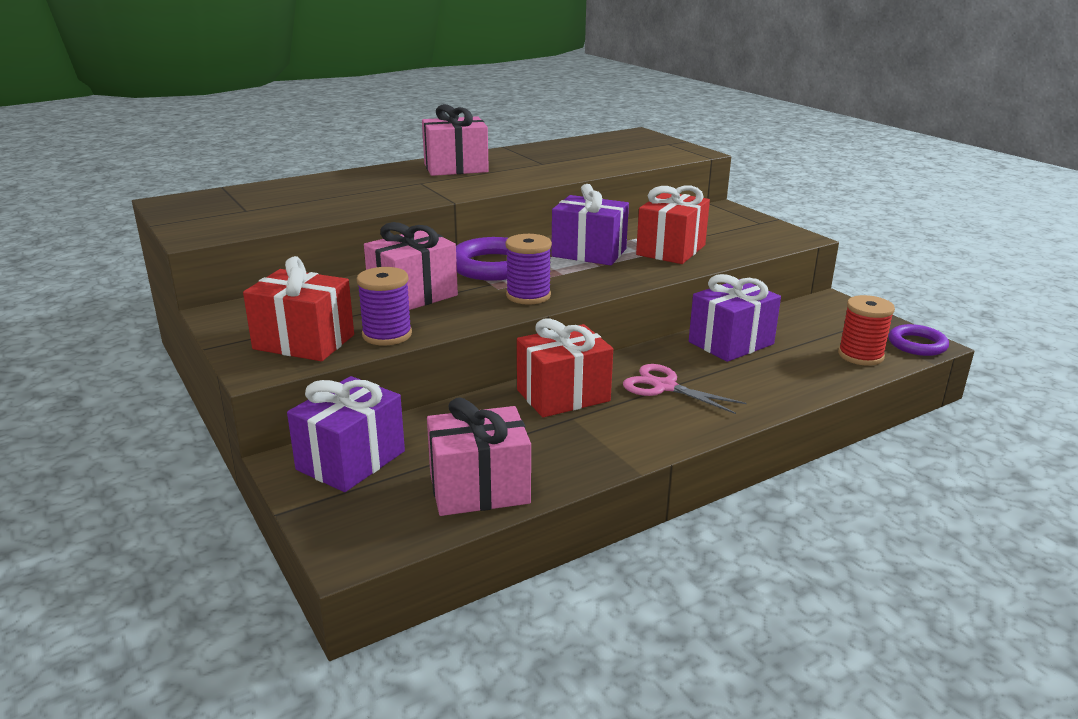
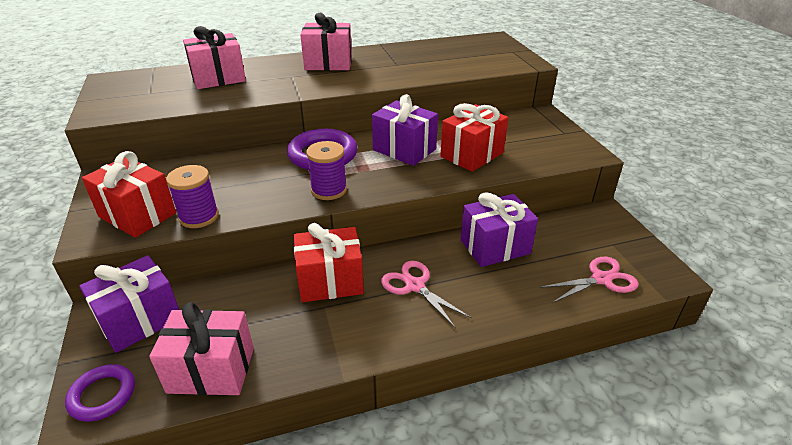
camera: 15 degrees right, 10 degrees up
(413, 295) = (244, 178): pink gift -> pink gift (218, 78)
(860, 355) = (601, 279): red spool -> pink scissors
(917, 344) = (660, 274): purple ring -> purple ring (102, 395)

